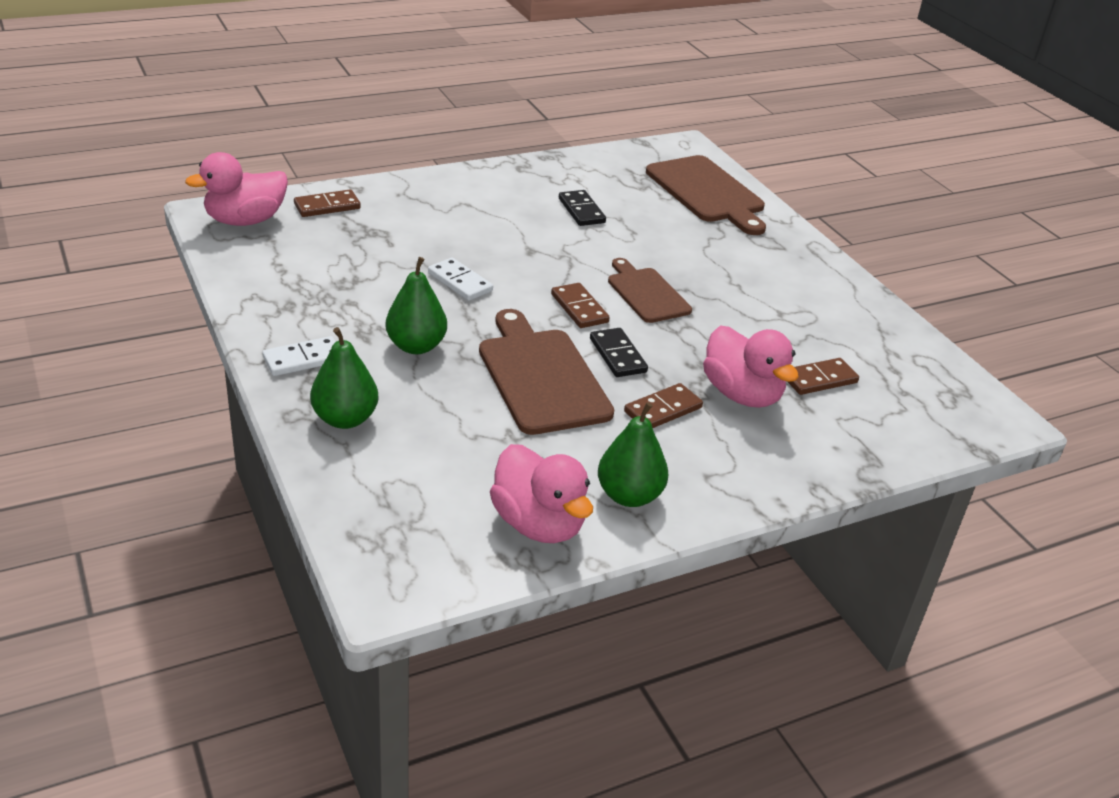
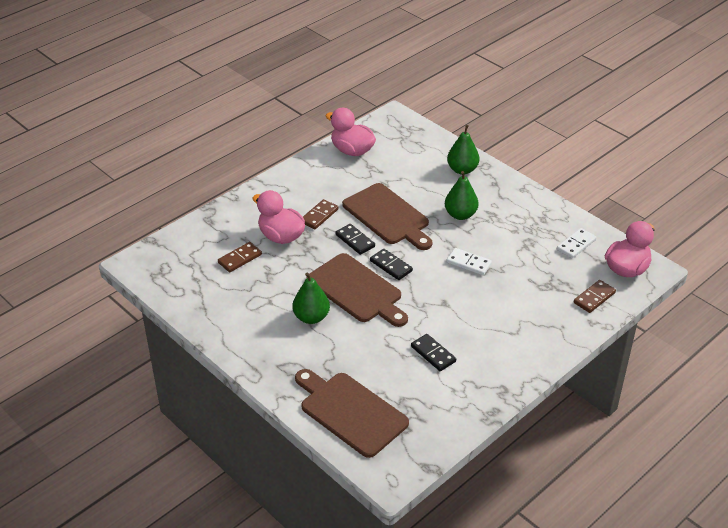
camera: 165 degrees right, 5 degrees up
(303, 359) = (506, 191): white domino -> white domino (576, 245)
(579, 308) = (391, 266): brown domino -> black domino
(629, 496) = (319, 171): green pear -> green pear (311, 317)
(646, 293) = (357, 290): brown cutting board -> brown cutting board, size x1.58

